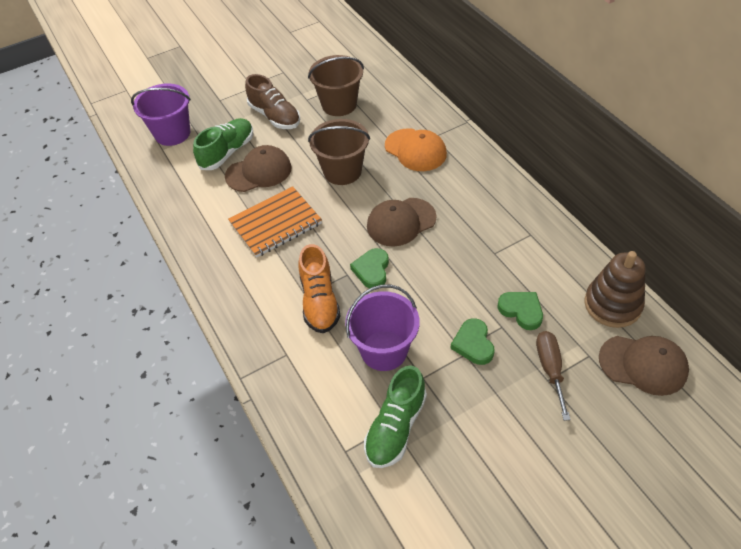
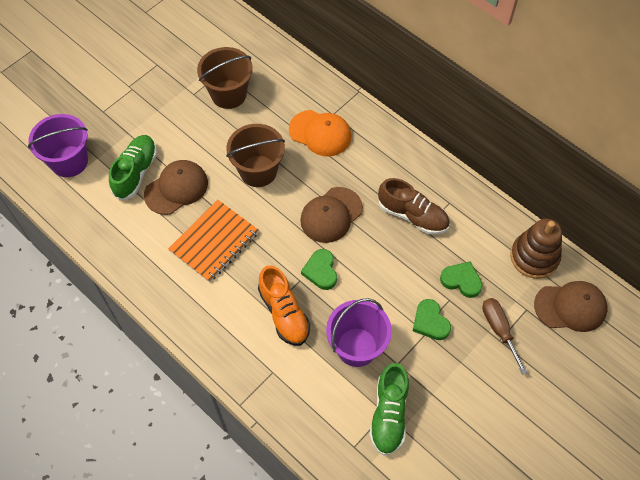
camera: 20 degrees left, 10 degrees up
(275, 116) = (168, 120): brown shoe -> brown shoe (412, 215)

